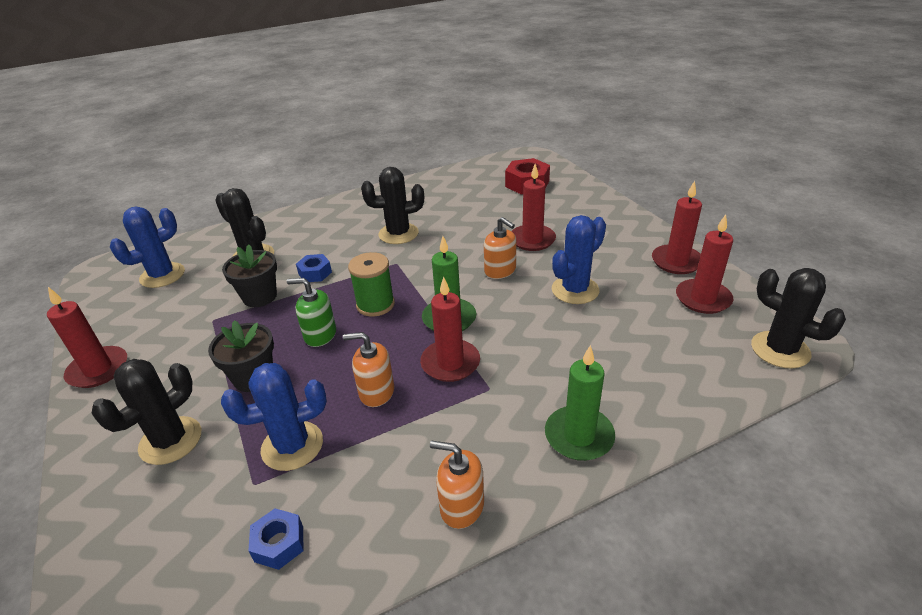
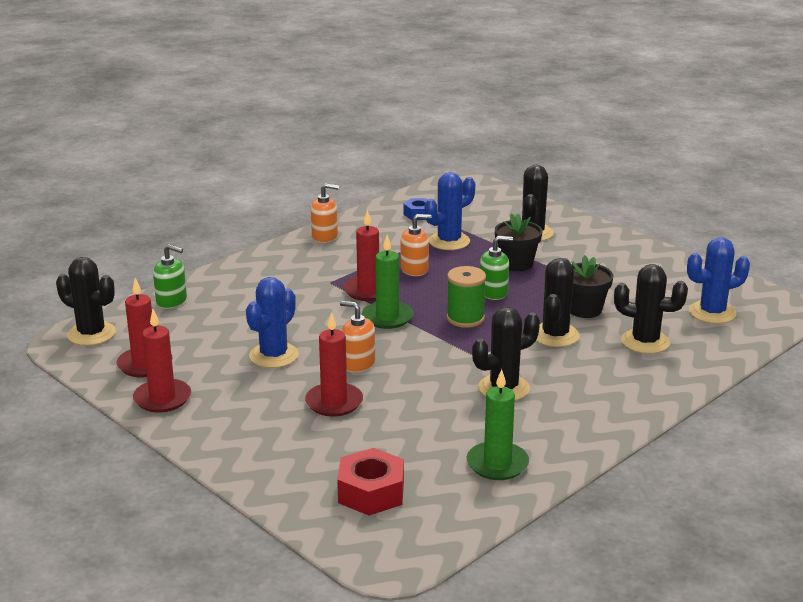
camera: 160 degrees right, 10 degrees down
(98, 369) = (644, 252): red candle -> none
(162, 275) = (712, 312): blue cactus -> blue cactus turned 45 degrees clockwise
(315, 273) = (555, 335): blue nut -> black cactus
(579, 436) = (258, 269): green candle -> green candle (497, 464)
(695, 390) = (171, 301): none -> green soap dispenser

